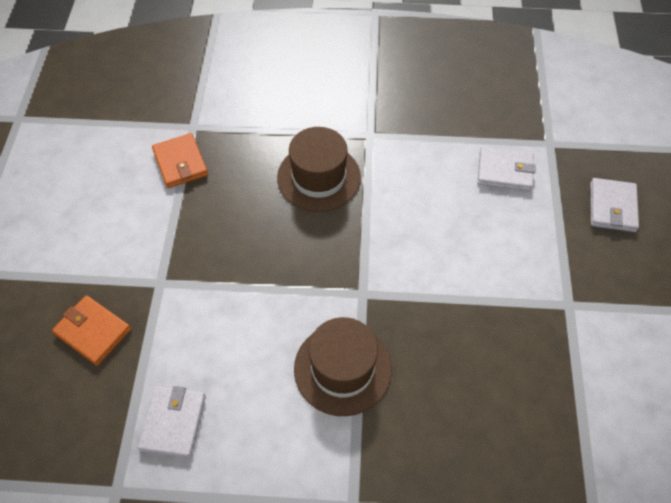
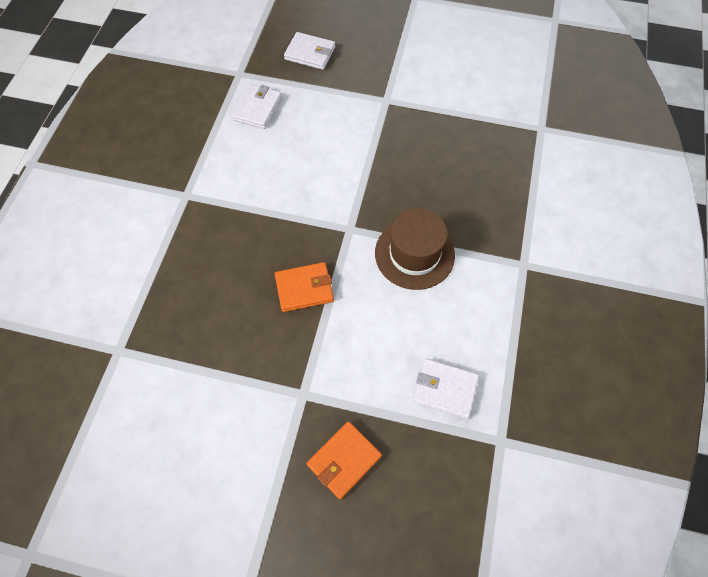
camera: 80 degrees left, 5 degrees up
(180, 163) = (163, 366): orange wallet -> orange wallet (304, 288)
(318, 177) = (221, 243): brown hat -> none

